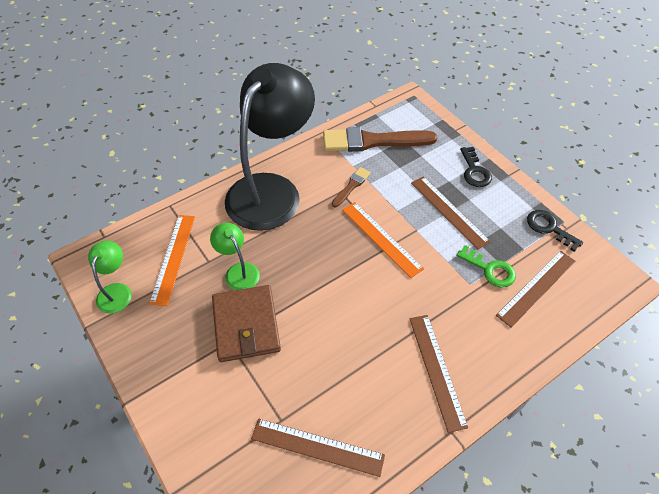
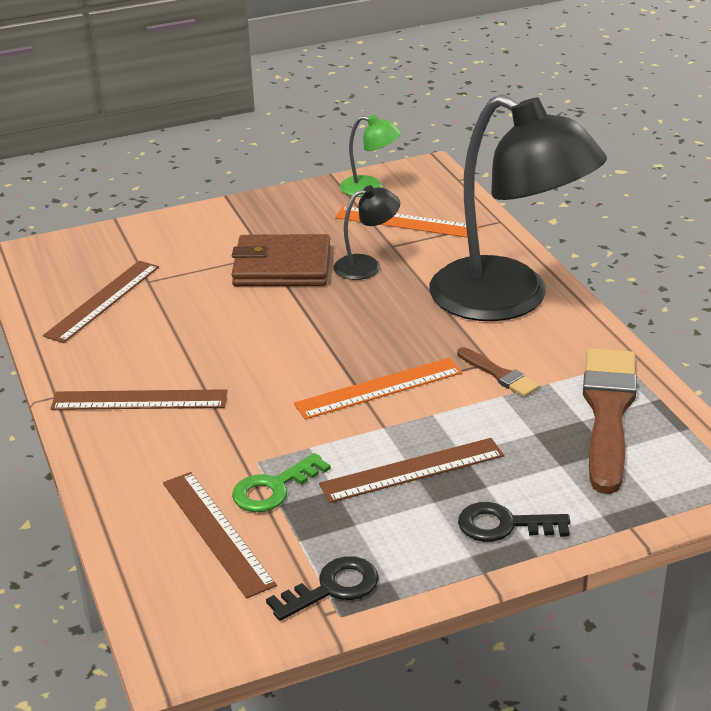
camera: 105 degrees right, 20 degrees down
(238, 271) = (367, 265): green lamp -> black lamp

